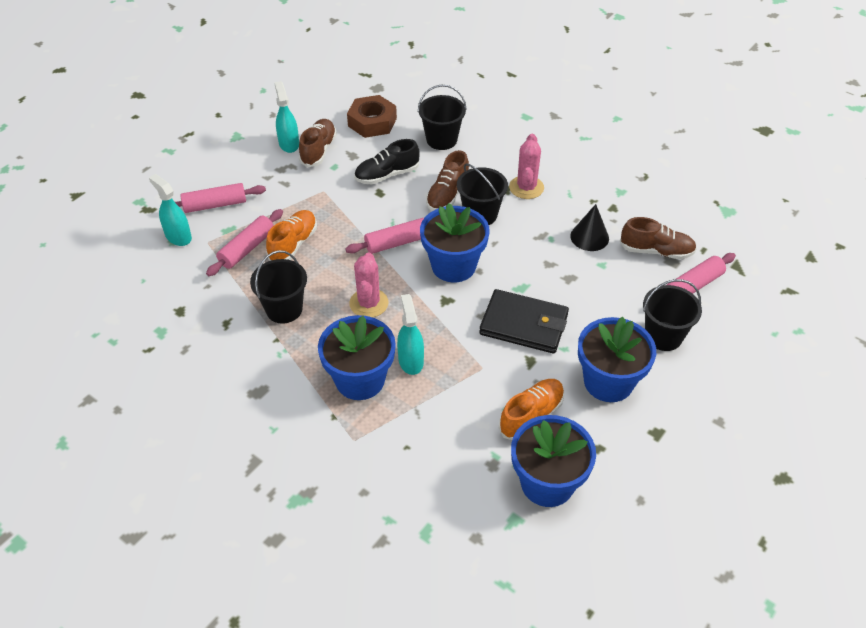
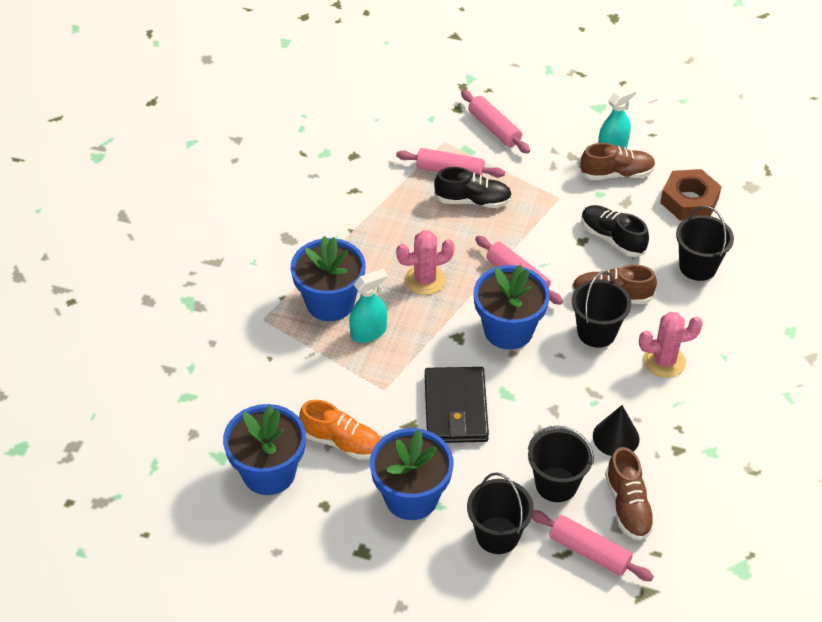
camera: 70 degrees right, 0 degrees up
(178, 236) = (440, 120): turquoise spray bottle -> none
(284, 309) = (388, 223): black bucket -> black bucket (556, 484)
(293, 244) = (473, 201): orange shoe -> black shoe

